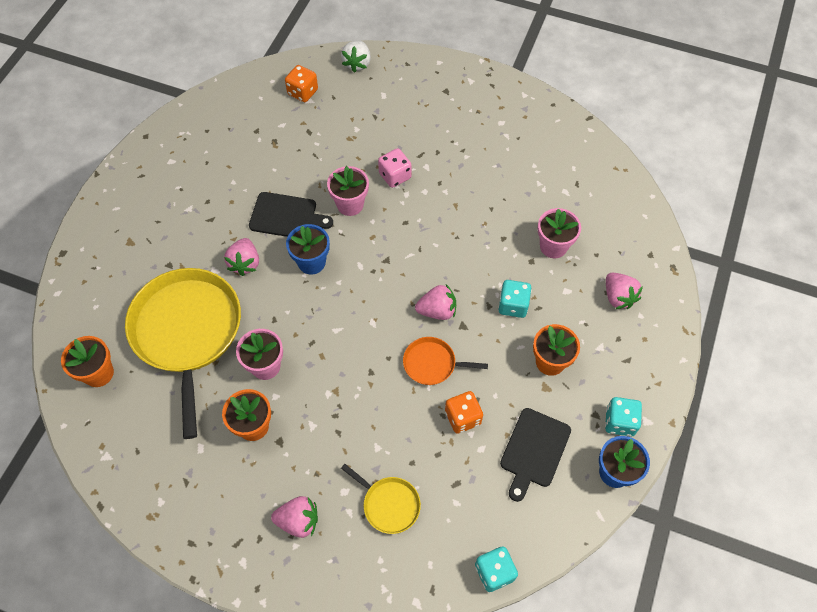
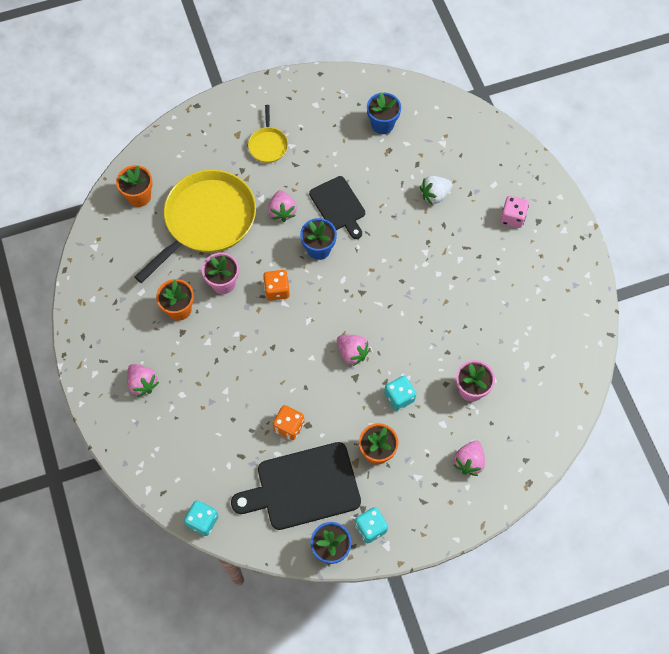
camera: 50 degrees right, 5 degrees up
(245, 128) = (382, 124): none -> blue flower pot
(245, 263) = (282, 211): pink strawberry -> pink strawberry turned 60 degrees counterclockwise
(303, 92) = (445, 133): orange dice -> orange dice (277, 290)
(350, 204) = (383, 236): pink flower pot -> none
(357, 64) = (504, 146): white strawberry -> white strawberry (435, 195)
(389, 504) = (195, 426): yellow pan -> yellow pan (268, 145)
(395, 176) = (433, 245): pink dice -> pink dice (512, 217)
(432, 364) = (311, 379): orange pan -> none
(534, 451) = (303, 487): black cutting board -> black cutting board, size x1.61

